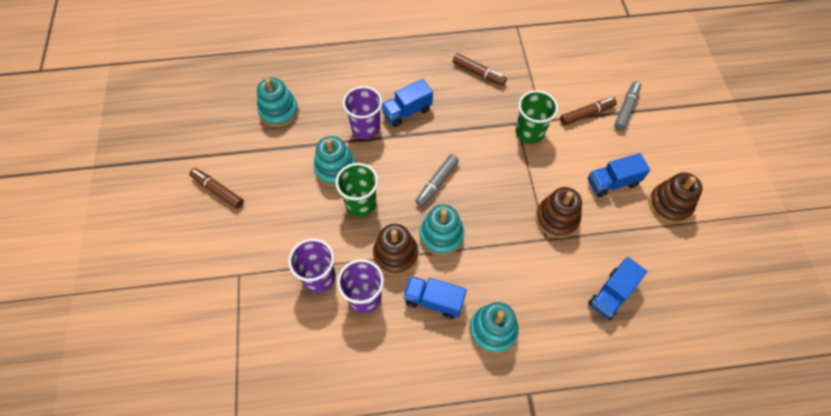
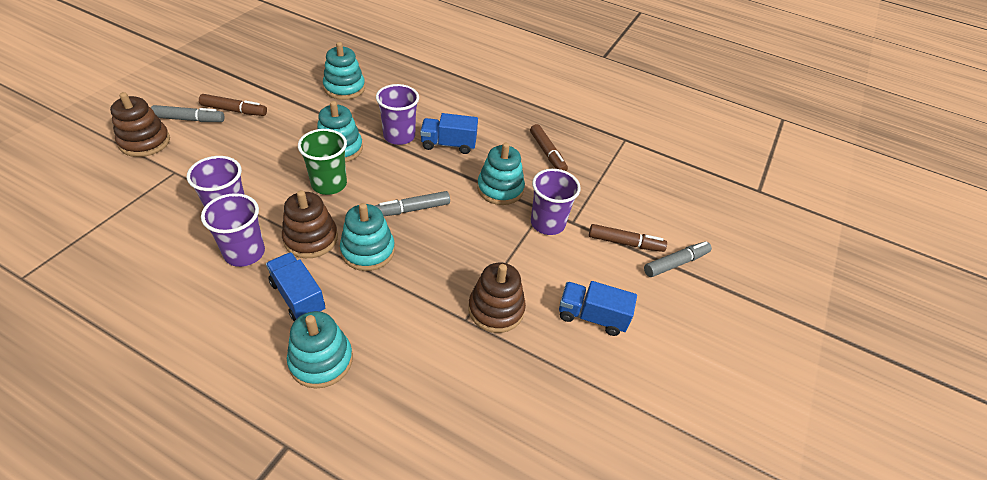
camera: 30 degrees right, 15 degrees down
(192, 223) = (189, 119): none -> grey marker
(218, 190) = (234, 110): brown marker -> brown marker turned 120 degrees clockwise
(476, 125) = (500, 189): none -> turquoise stacking toy
(529, 132) = (547, 223): green cup -> purple cup
(611, 294) = (480, 418): blue truck -> none
(669, 204) = (640, 379): brown stacking toy -> brown stacking toy (145, 142)

